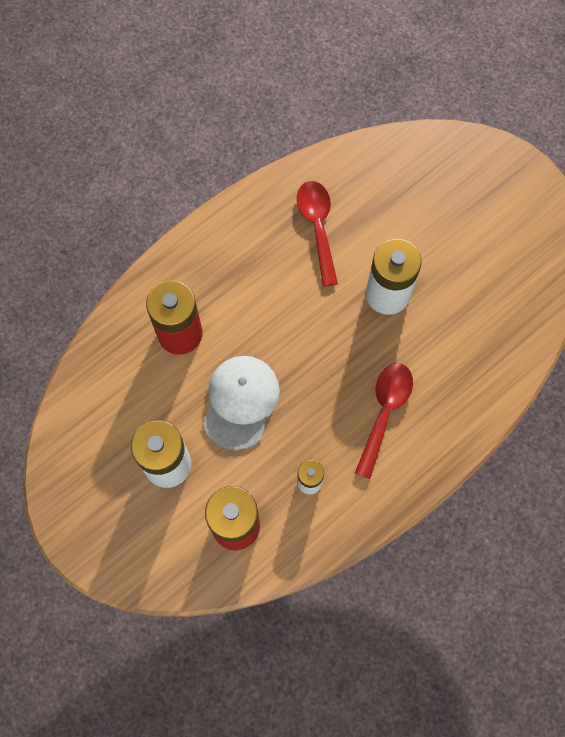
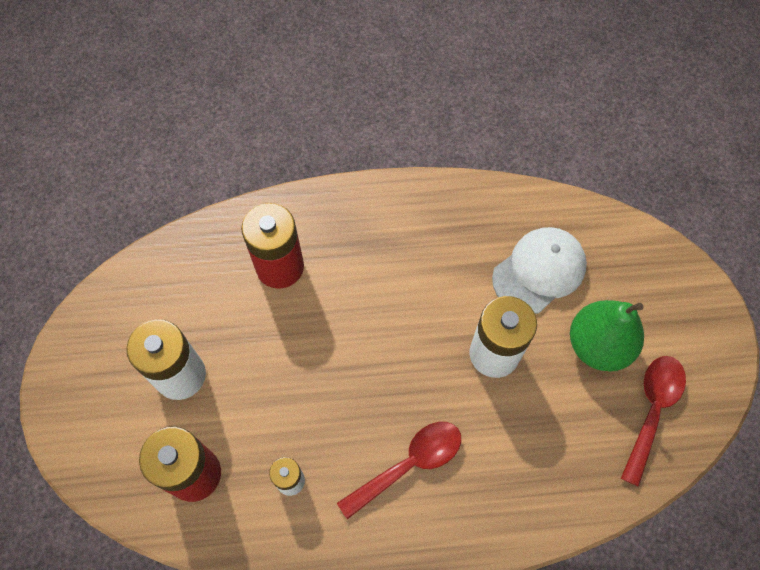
camera: 35 degrees right, 5 degrees down
(240, 402) = (285, 363): white cap -> white cap (539, 271)
(317, 227) = (473, 250): red spoon -> red spoon (652, 410)
(455, 241) = (598, 345): none -> green pear

